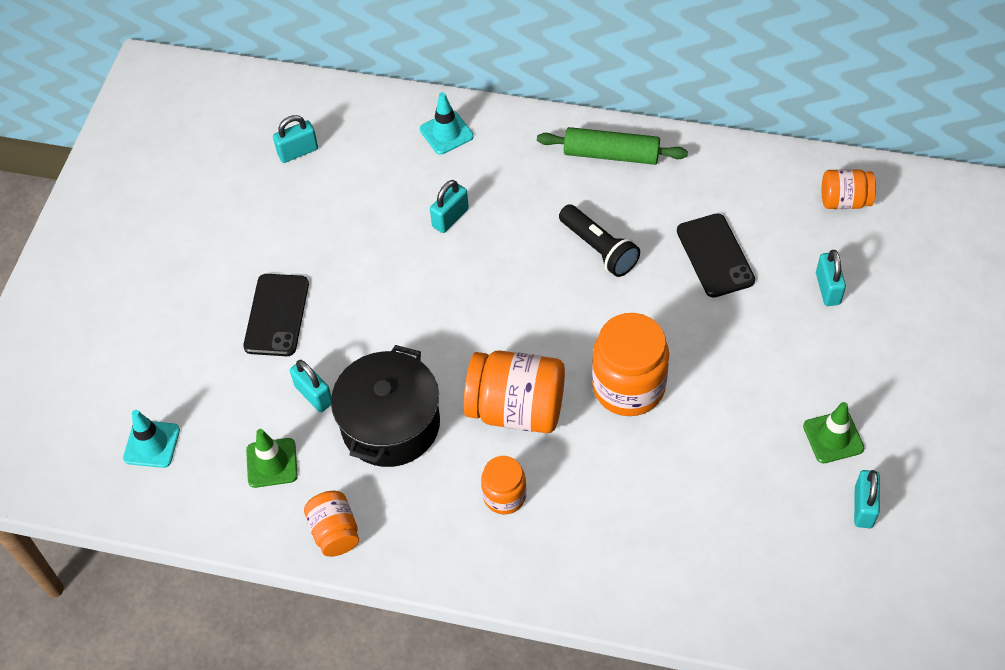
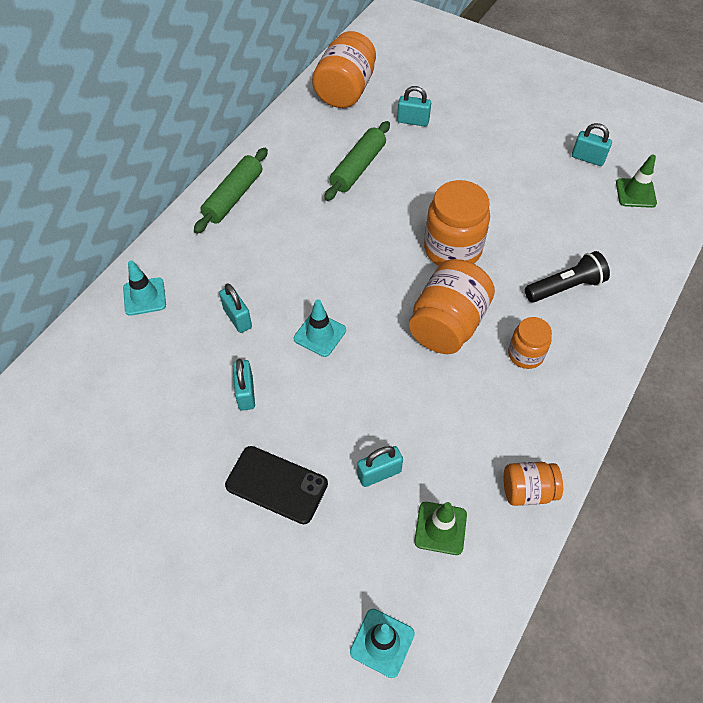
camera: 75 degrees left, 0 degrees up
(298, 152) = (92, 419): turquoise padlock -> turquoise padlock (246, 393)
(390, 424) = (431, 418): black pot -> none
(457, 295) = (320, 334): none -> turquoise traffic cone
(599, 249) = (319, 230): black flashlight -> black flashlight (565, 287)
(715, 255) = (358, 167): black phone -> green rolling pin
(833, 437) = (531, 155): green traffic cone -> green traffic cone (635, 193)
(844, 201) = (345, 91): orange jar -> orange jar, size x1.76

